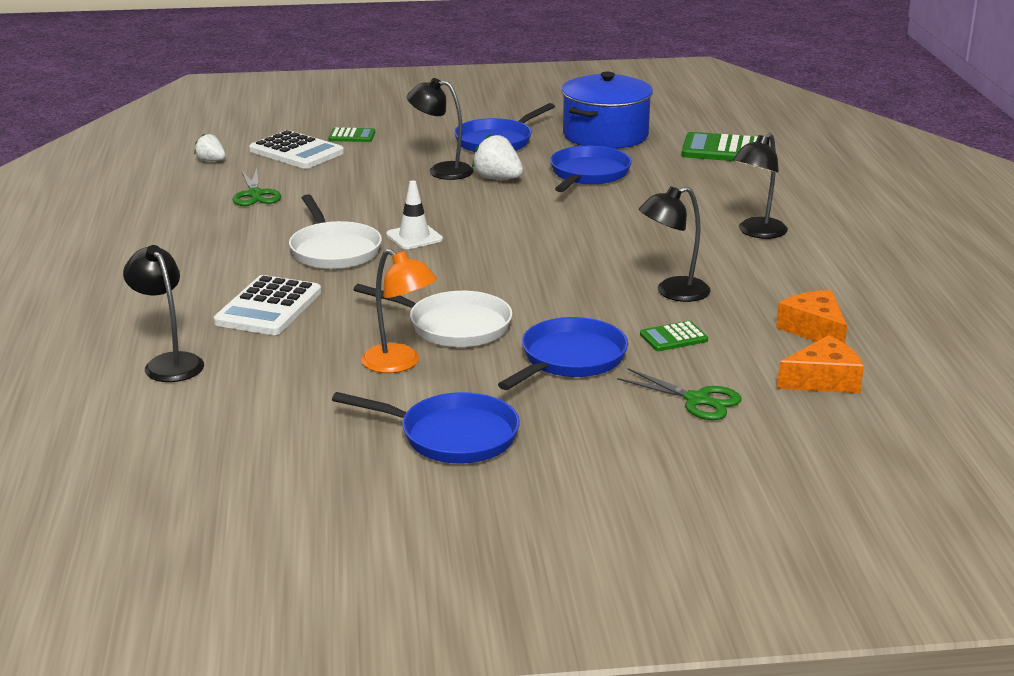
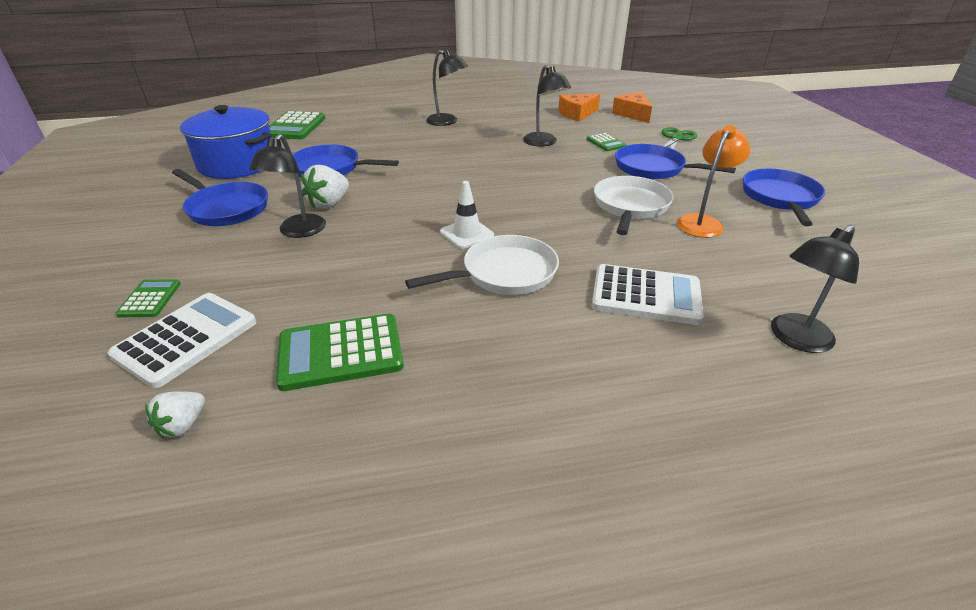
camera: 95 degrees left, 10 degrees up
(255, 194) = (340, 352): green scissors -> green calculator

